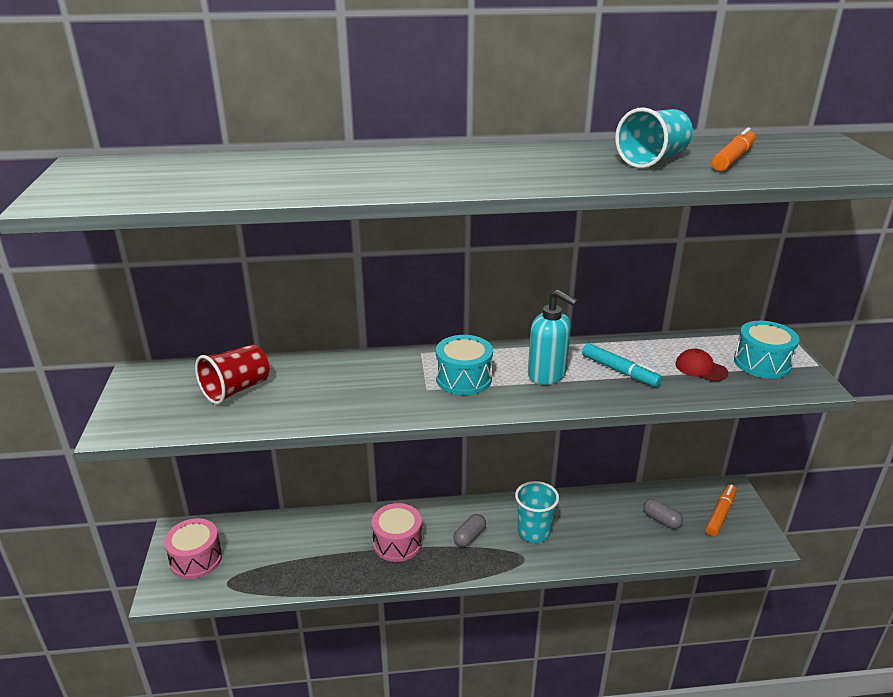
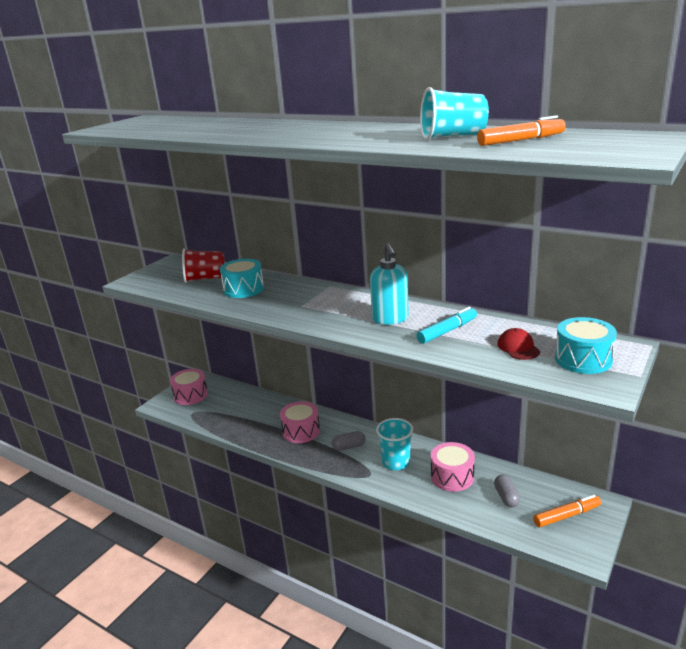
camera: 40 degrees right, 5 degrees down
(463, 379) = (332, 306): turquoise drum -> turquoise drum (243, 289)
(598, 522) = (452, 476): none -> pink drum
(619, 371) = (447, 331): turquoise marker -> turquoise marker turned 120 degrees counterclockwise

